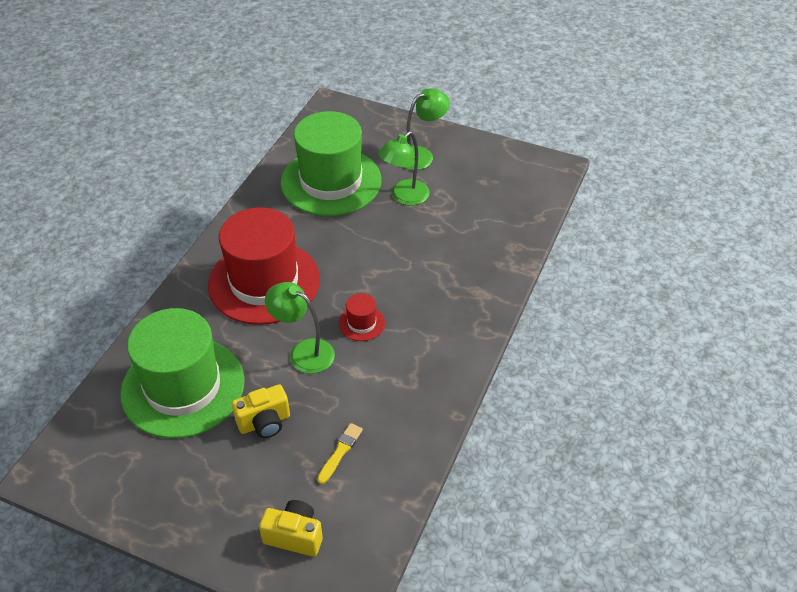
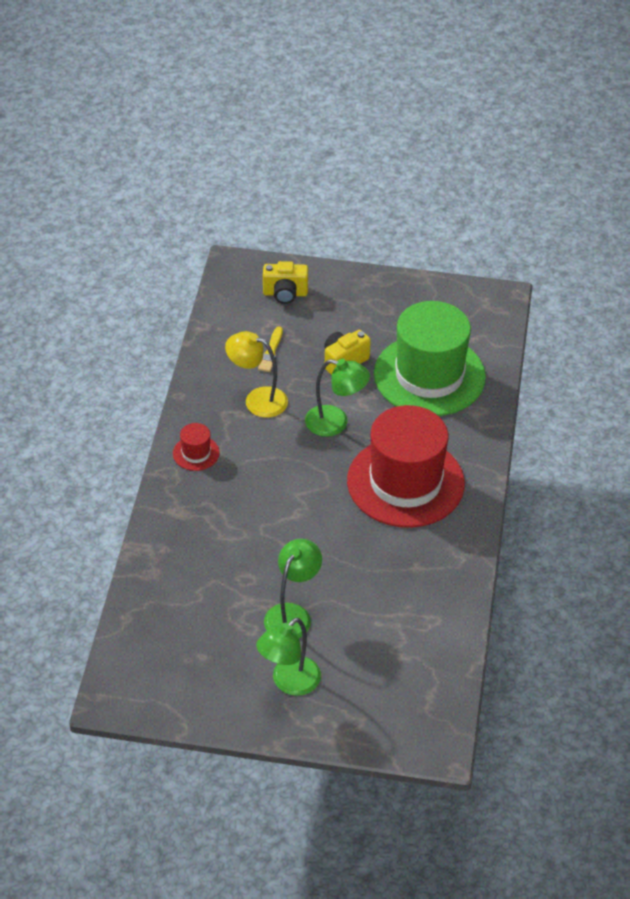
camera: 165 degrees right, 0 degrees up
(331, 181) = (387, 620): green hat -> none
(361, 323) = (290, 459): red hat -> red hat (196, 453)
(374, 394) = (257, 399): none -> yellow lamp

